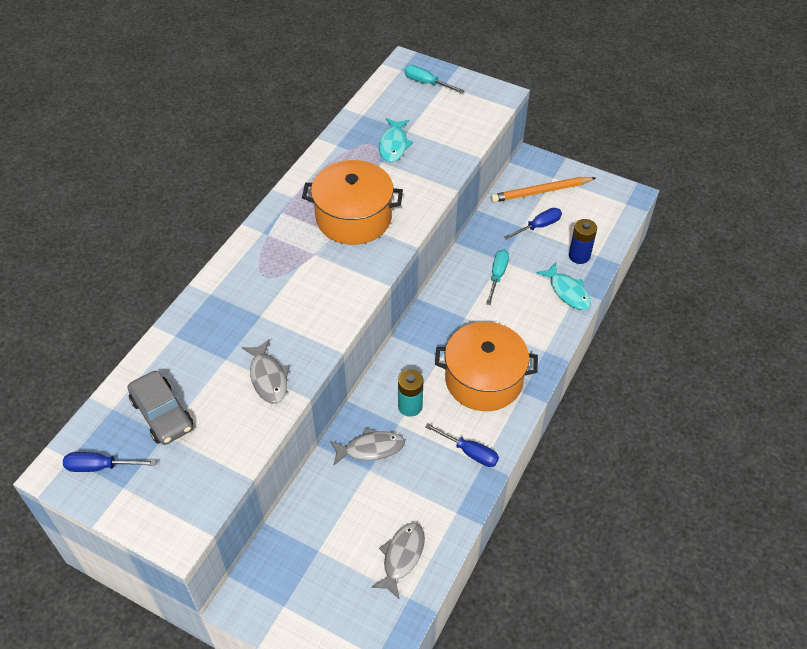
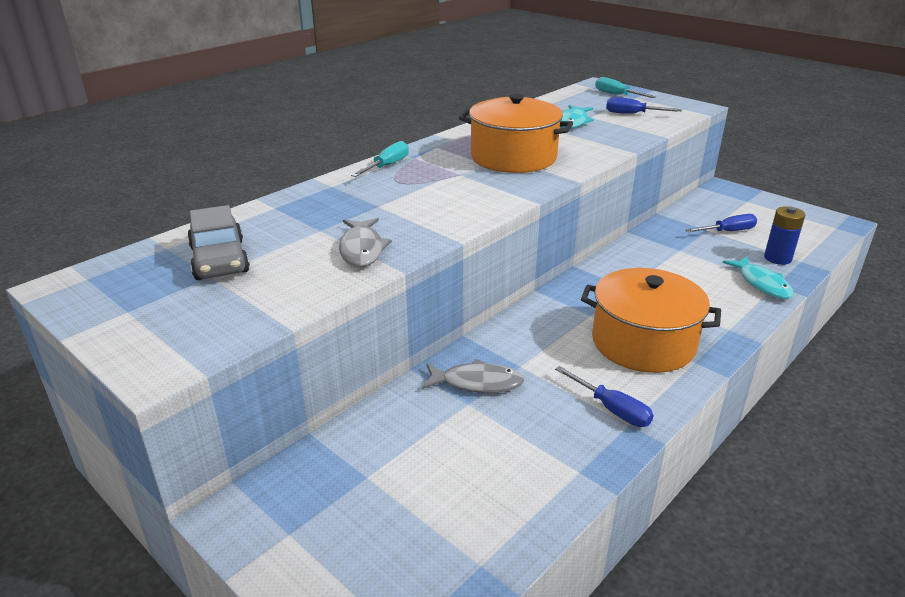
camera: 15 degrees right, 20 degrees down
(100, 467) = (115, 290): blue screwdriver -> blue screwdriver (632, 114)
(402, 557) = (484, 509): grey fish -> none
(410, 406) = (540, 352): turquoise battery -> none
(497, 275) = (673, 261): turquoise screwdriver -> turquoise screwdriver (387, 166)
(541, 192) = (732, 208): orange pencil -> none

